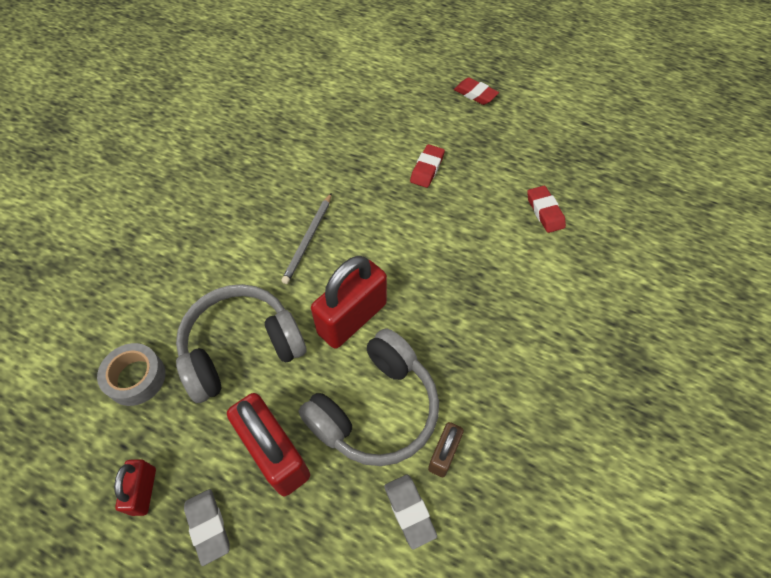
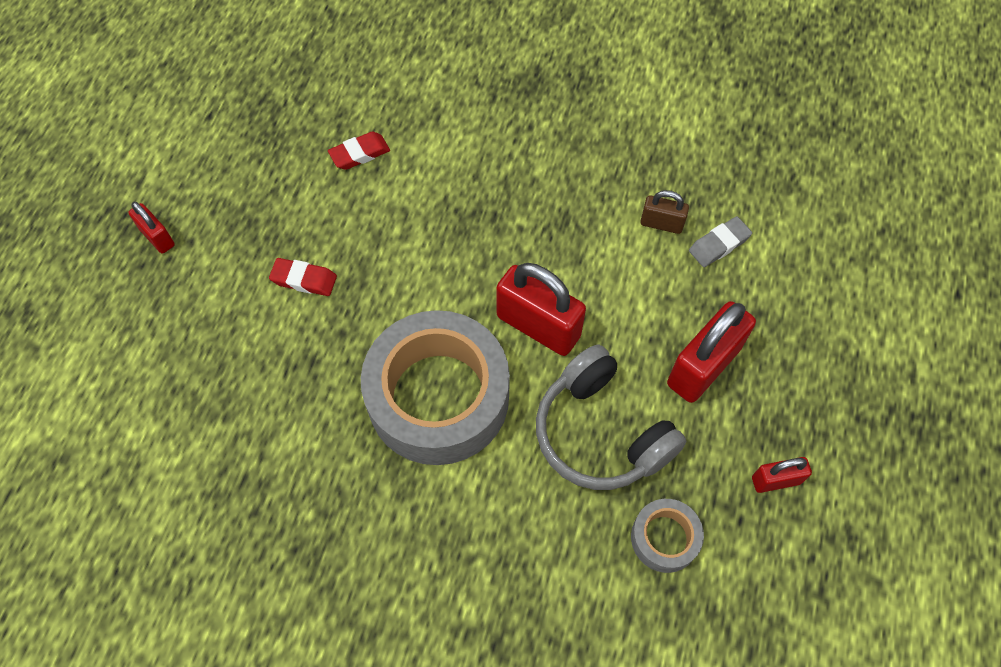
camera: 100 degrees left, 5 degrees up
(208, 526) = (786, 408): grey eraser -> none
(308, 239) = (438, 397): grey pencil -> grey tape
(375, 408) = (634, 286): grey headphones -> none
(475, 94) = (157, 237): red eraser -> red padlock

